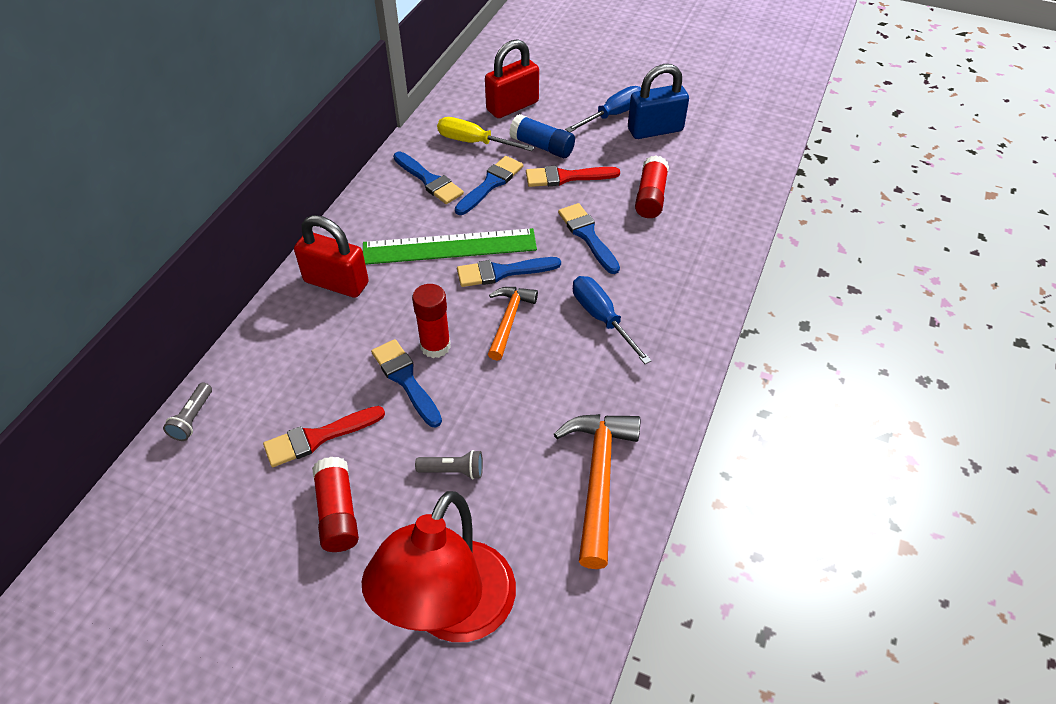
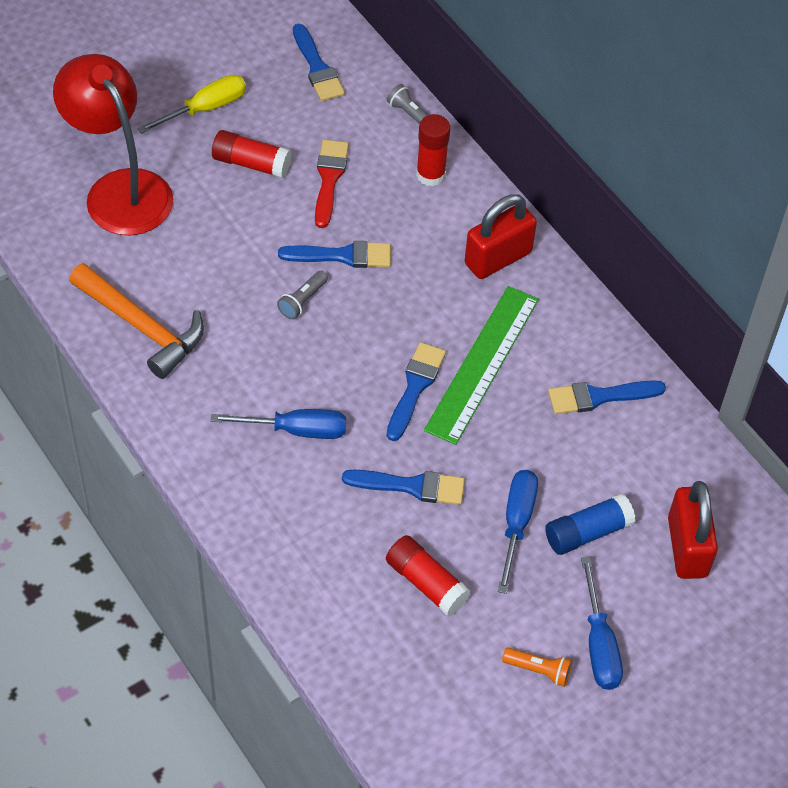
camera: 120 degrees right, 5 degrees up
(435, 346) = (363, 292): red glue stick -> red glue stick (430, 175)
(453, 471) = (228, 243): grey flashlight -> grey flashlight (302, 301)
(474, 142) = (640, 471): yellow screwdriver -> yellow screwdriver (205, 108)
(491, 184) = (554, 447): blue brush -> blue brush (317, 68)
(509, 320) = (351, 359): orange hammer -> none
(566, 177) = (516, 523): red brush -> blue screwdriver
(655, 130) = (538, 670): blue padlock -> orange flashlight

